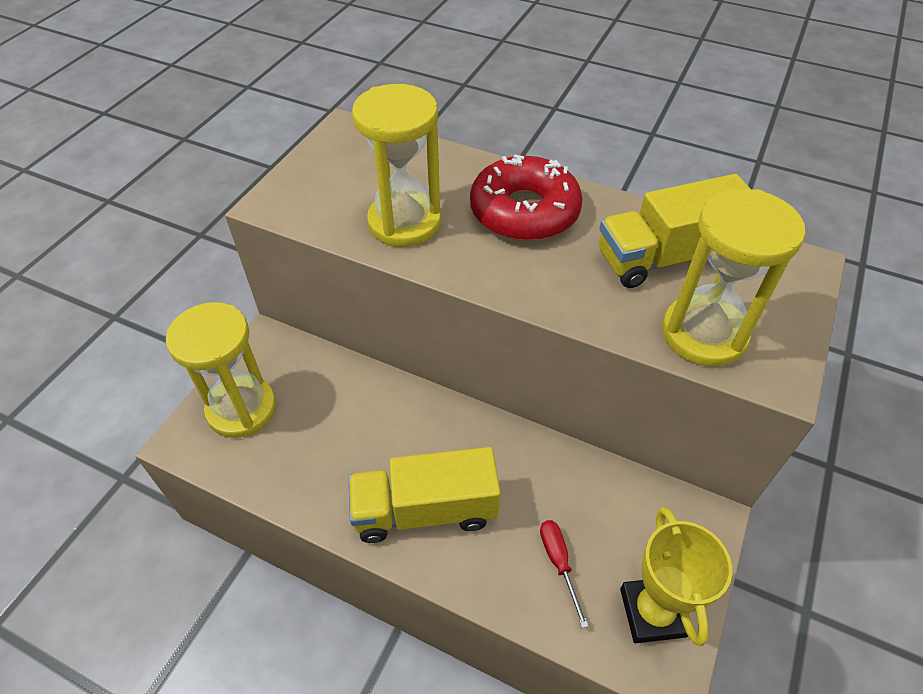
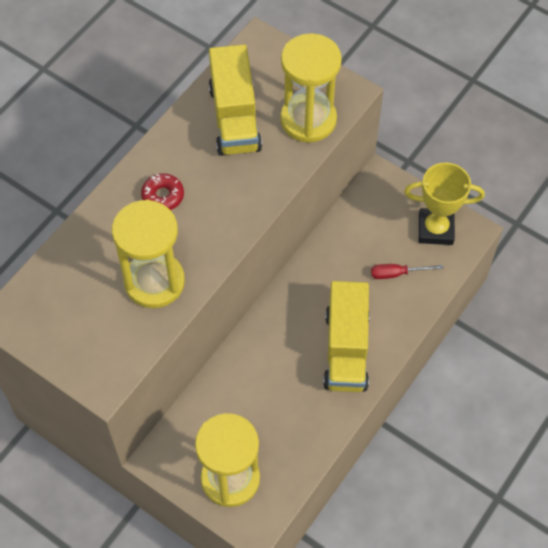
camera: 80 degrees left, 10 degrees up
(524, 211) = (163, 196): red donut -> red donut, size x0.48

